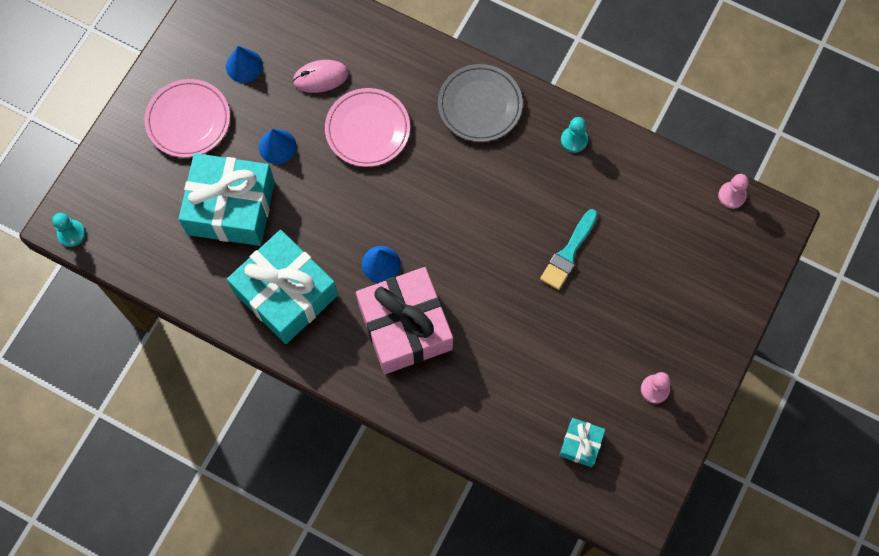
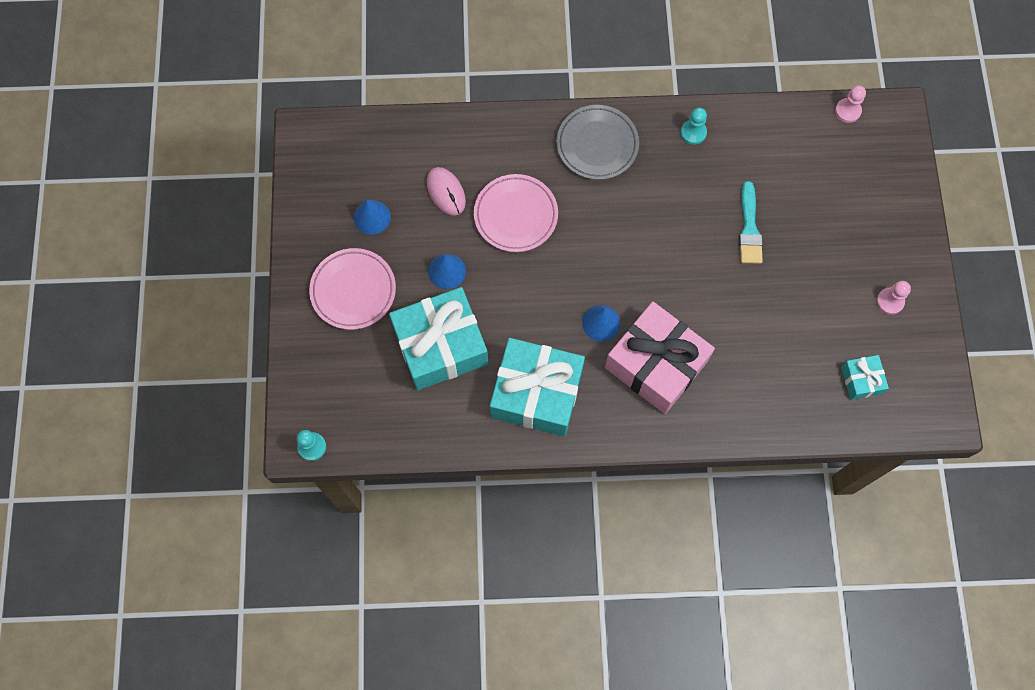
camera: 30 degrees left, 0 degrees up
(320, 77) = (446, 192): pink mouse -> pink mouse turned 75 degrees counterclockwise

